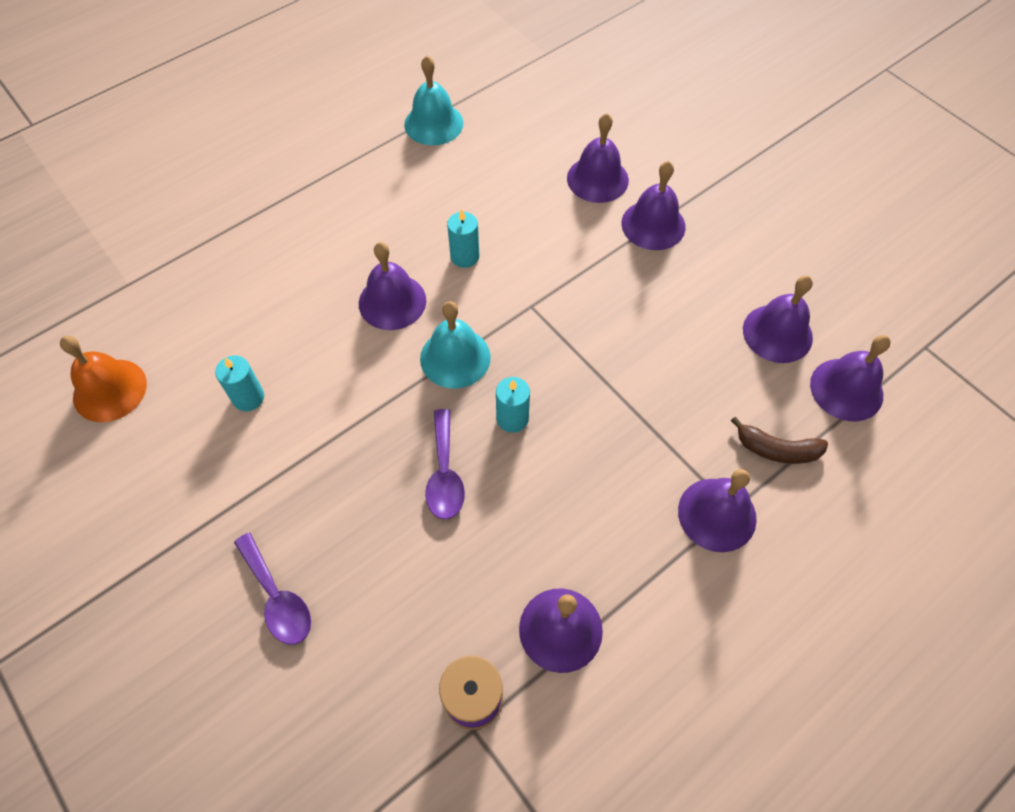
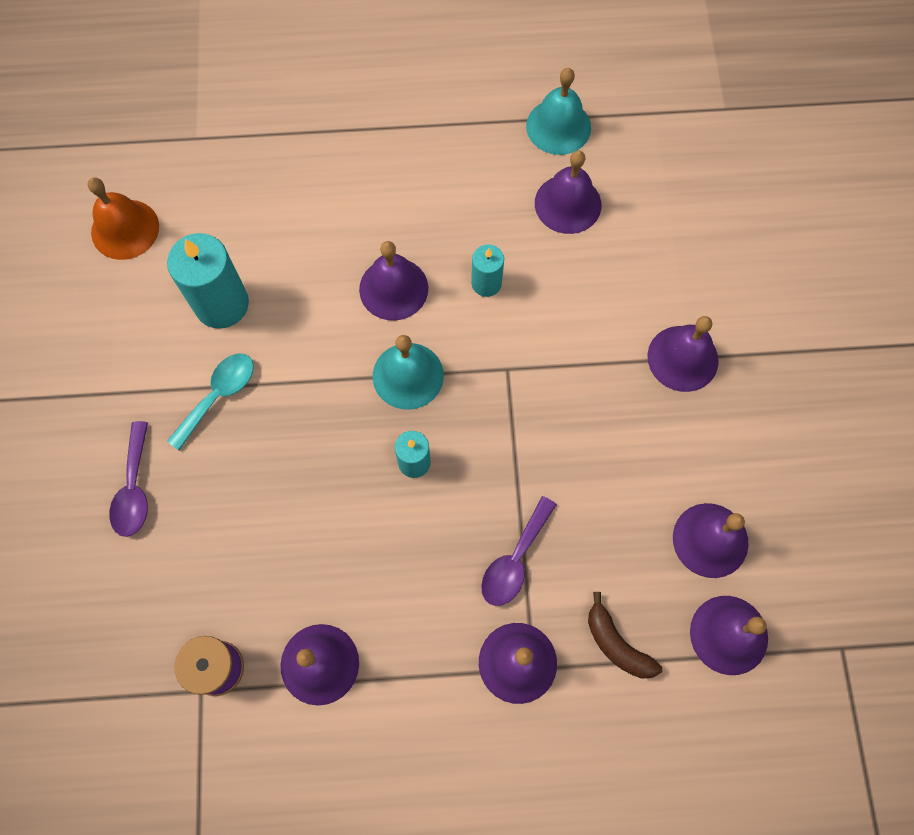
camera: 35 degrees right, 10 degrees up
(248, 397) = (221, 304): turquoise candle -> turquoise candle, size x1.78
(301, 471) = (218, 396): none -> turquoise spoon
(444, 474) = (325, 474): purple spoon -> purple spoon (515, 560)
(597, 179) = (667, 278): purple bell -> purple bell (568, 204)

